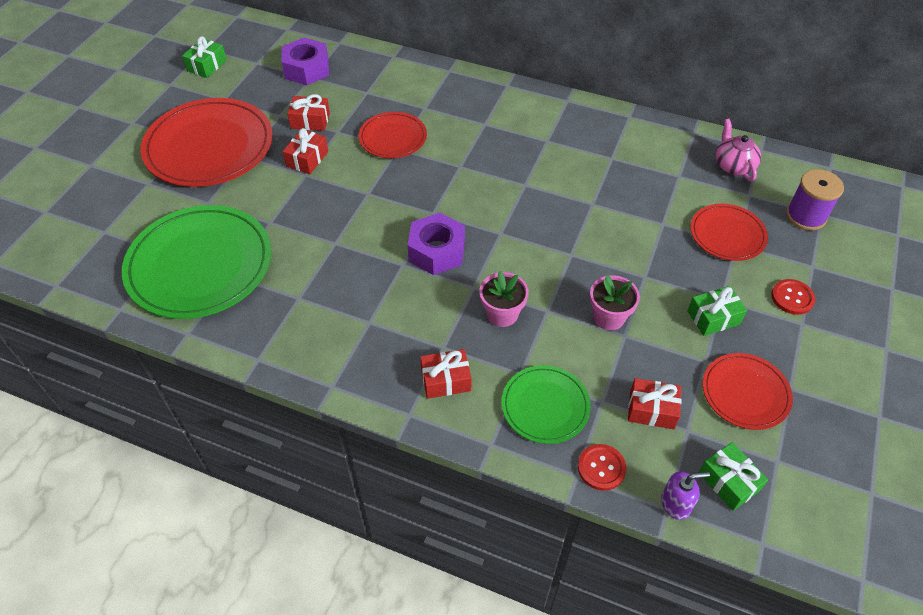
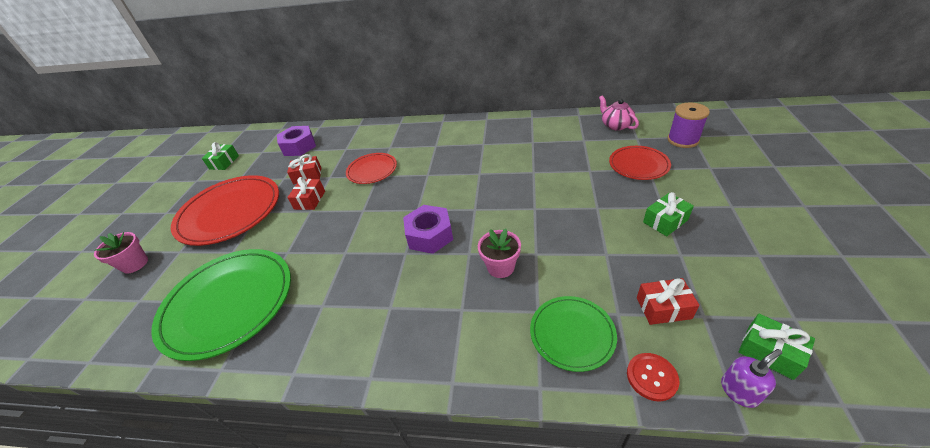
camera: 10 degrees left, 10 degrees down
(446, 380) = (474, 338): red gift -> none
(609, 317) = (586, 244): pink flower pot -> pink flower pot (135, 264)
(745, 393) = (728, 270): red plate -> none
(792, 298) = (711, 191): red button -> none

